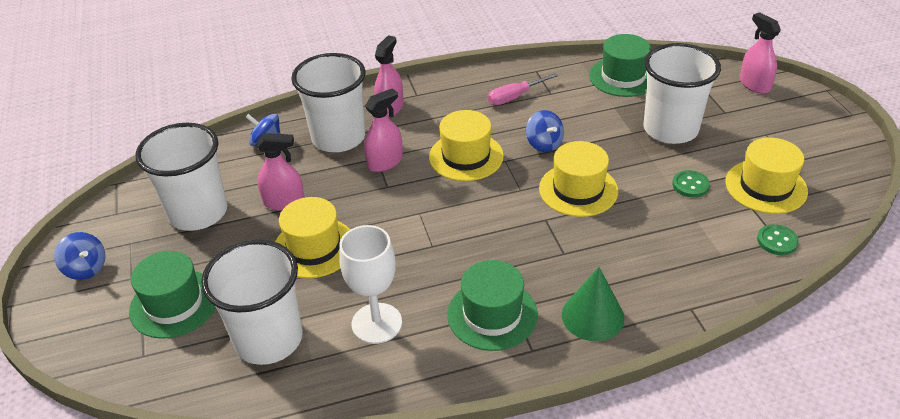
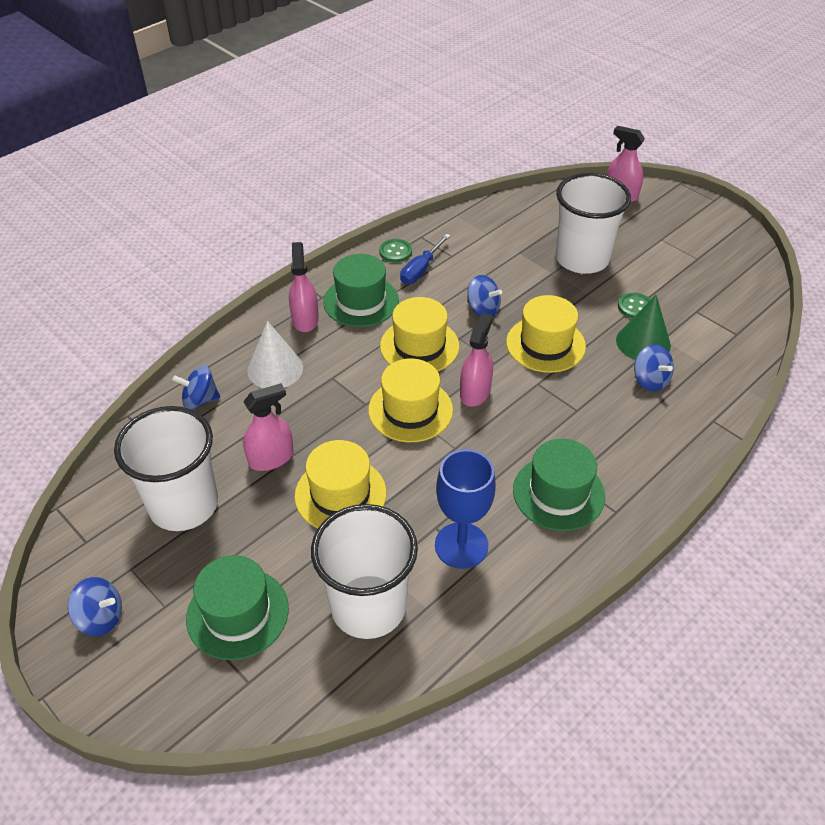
camera: 30 degrees left, 5 degrees up
(338, 138) = (275, 369): white cup -> white cone
(377, 323) = (461, 545): white goblet -> blue goblet
(385, 162) = (344, 379): pink spray bottle -> pink spray bottle (475, 392)
(514, 97) = (420, 270): pink screwdriver -> blue screwdriver
(592, 316) = (642, 459): green cone -> green cone (643, 342)
(623, 77) = (505, 219): green hat -> green hat (361, 301)
(654, 252) = (650, 380): none -> blue spinning top
(766, 186) = (694, 288): yellow hat -> yellow hat (410, 410)
(777, 241) = (735, 335): green button -> green button (395, 252)

